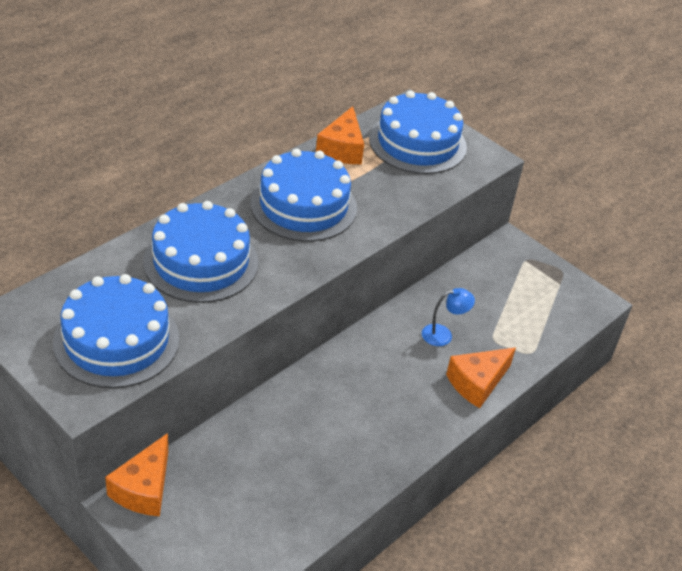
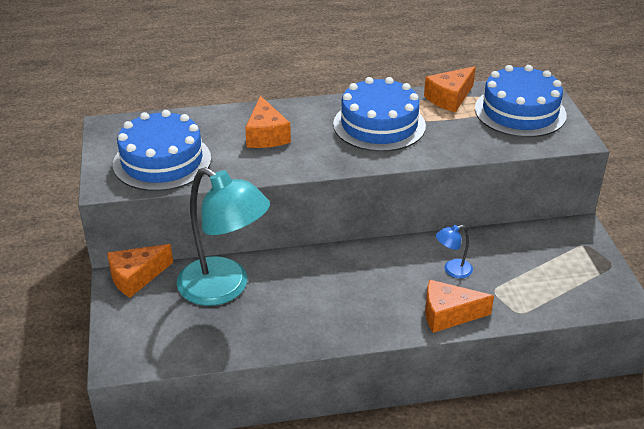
camera: 40 degrees right, 5 degrees down
(201, 262) = (266, 135): blue cake -> orange cheese
(250, 455) = (224, 288): none -> turquoise lamp
(443, 334) = (452, 270): blue lamp -> blue lamp turned 135 degrees clockwise

